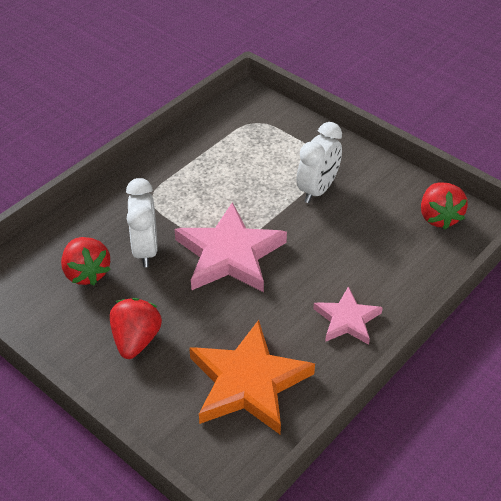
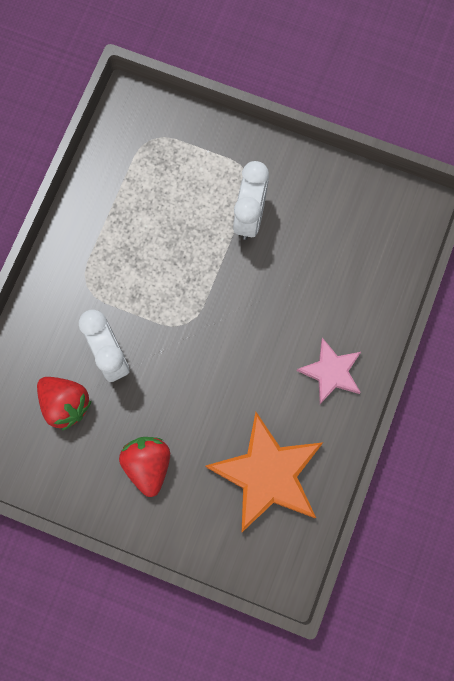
camera: 20 degrees left, 30 degrees up
(230, 254) = (194, 332): pink star -> none
(439, 217) = (379, 213): red strawberry -> none

